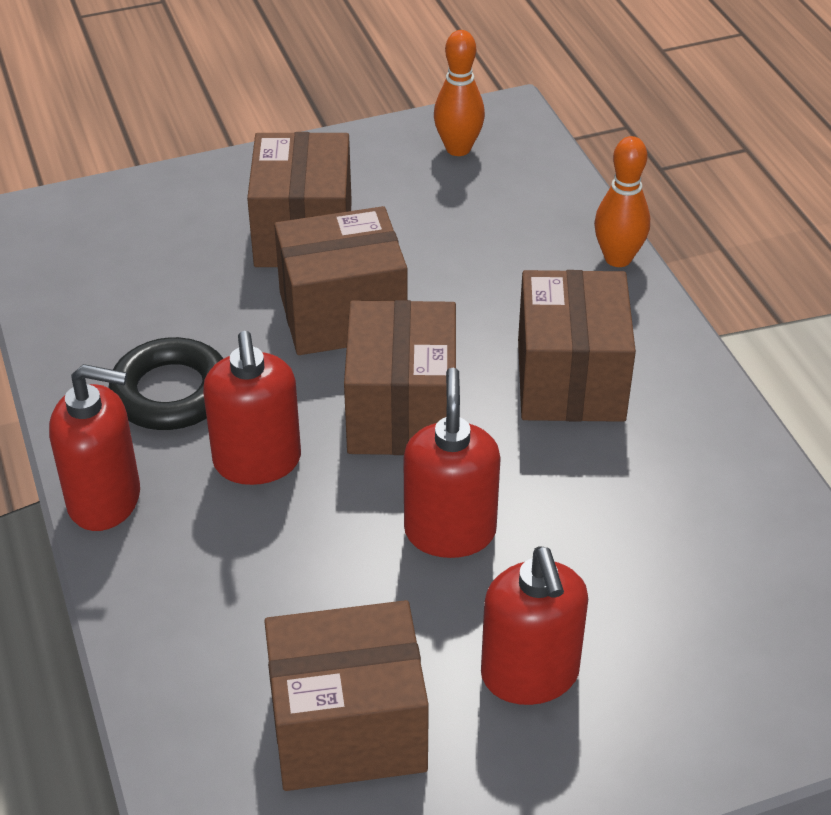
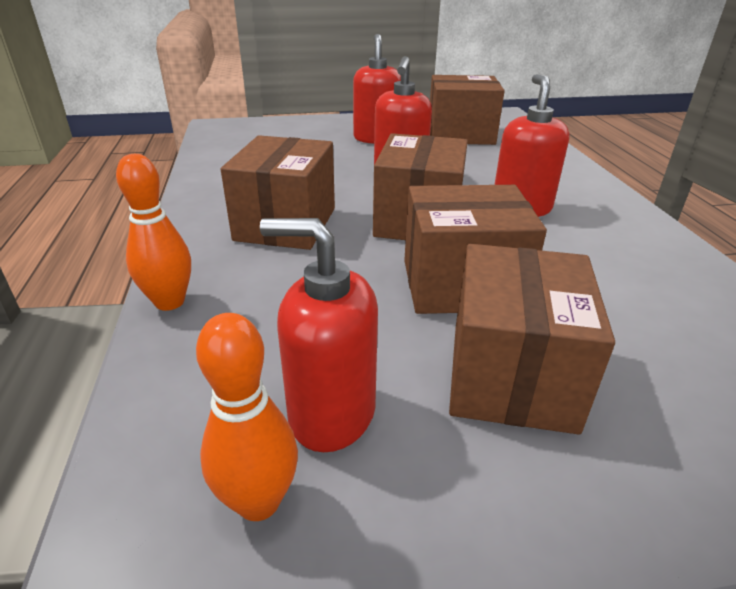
camera: 170 degrees left, 10 degrees down
(105, 500) = (618, 202): red soap dispenser -> red soap dispenser (331, 414)
(171, 392) = (602, 248): black ring -> none

